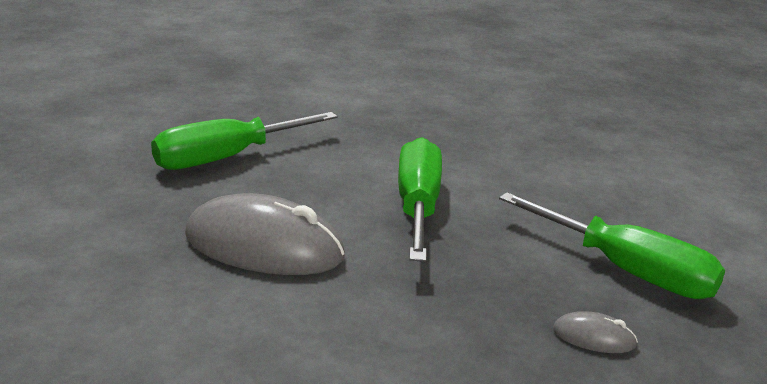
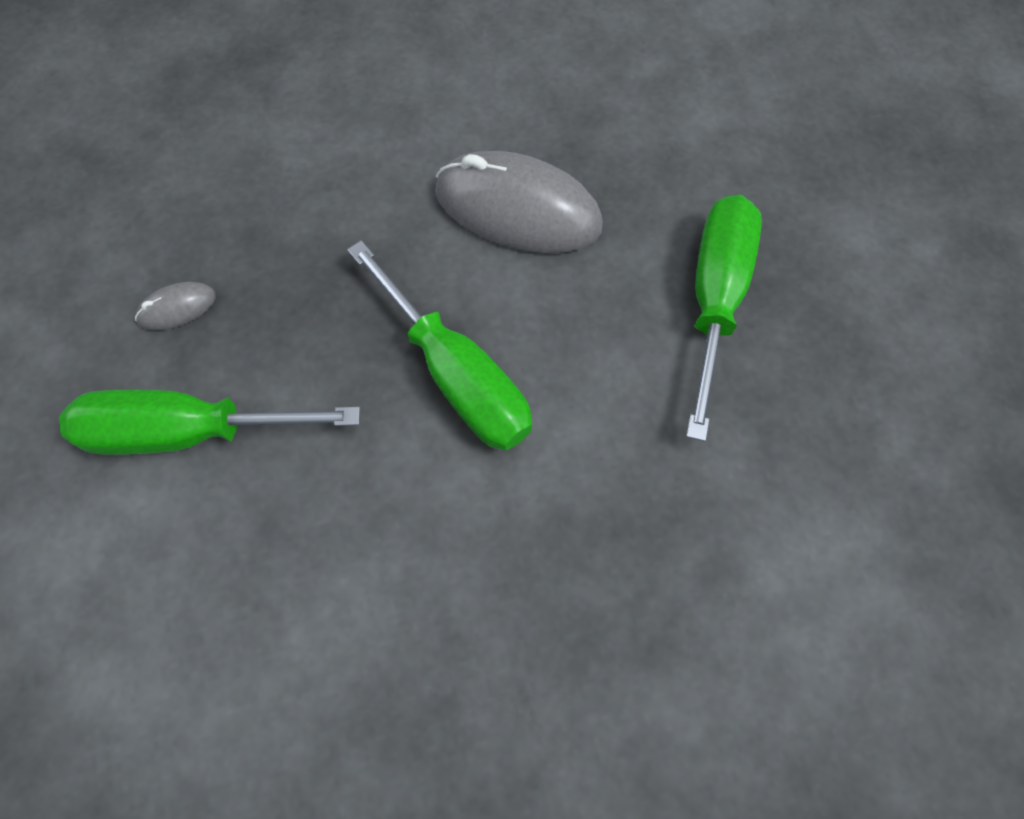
camera: 140 degrees right, 40 degrees up
(264, 246) = (517, 209): grey mouse -> grey mouse turned 45 degrees clockwise

